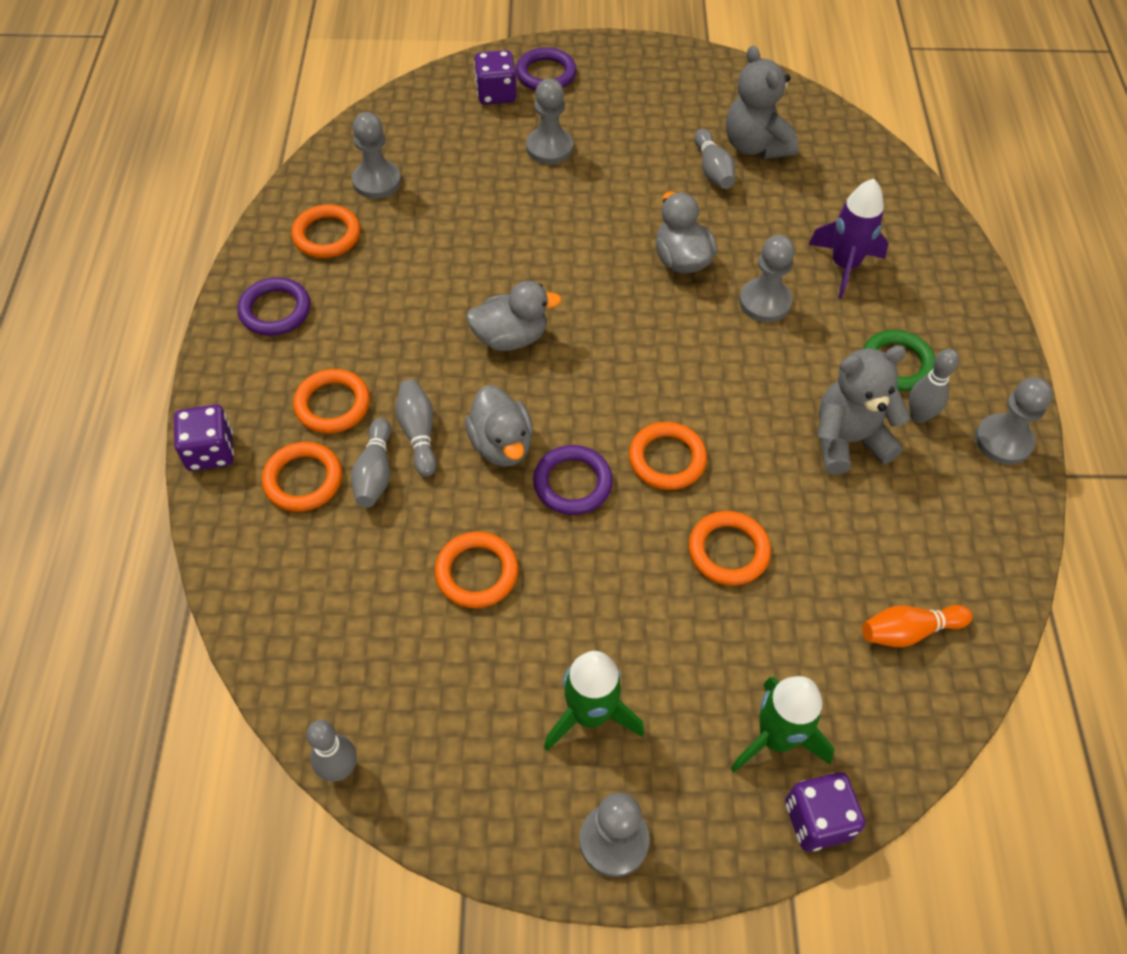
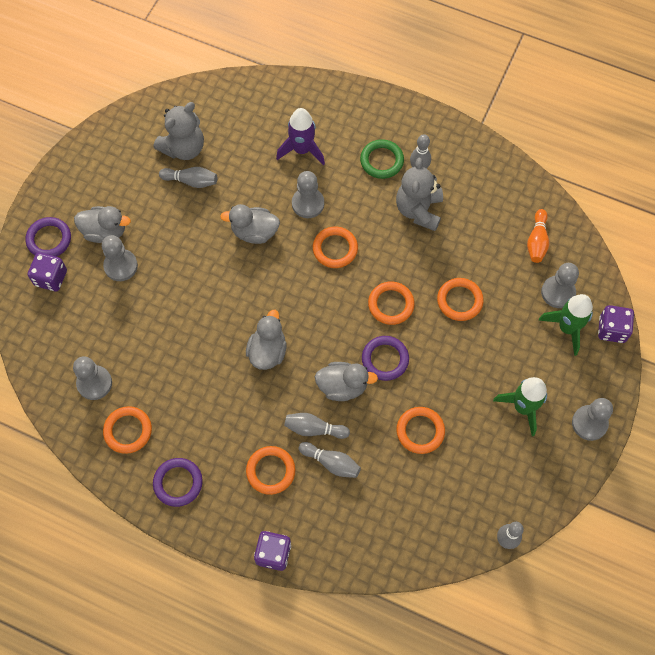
camera: 65 degrees left, 10 degrees up
(303, 480) = (318, 505): orange ring -> orange ring (335, 249)
(587, 117) = (105, 232): none -> grey duck
(755, 146) = (183, 148): grey teddy bear -> grey teddy bear turned 45 degrees counterclockwise
(1003, 441) = (451, 139): grey pawn -> grey pawn (558, 292)

